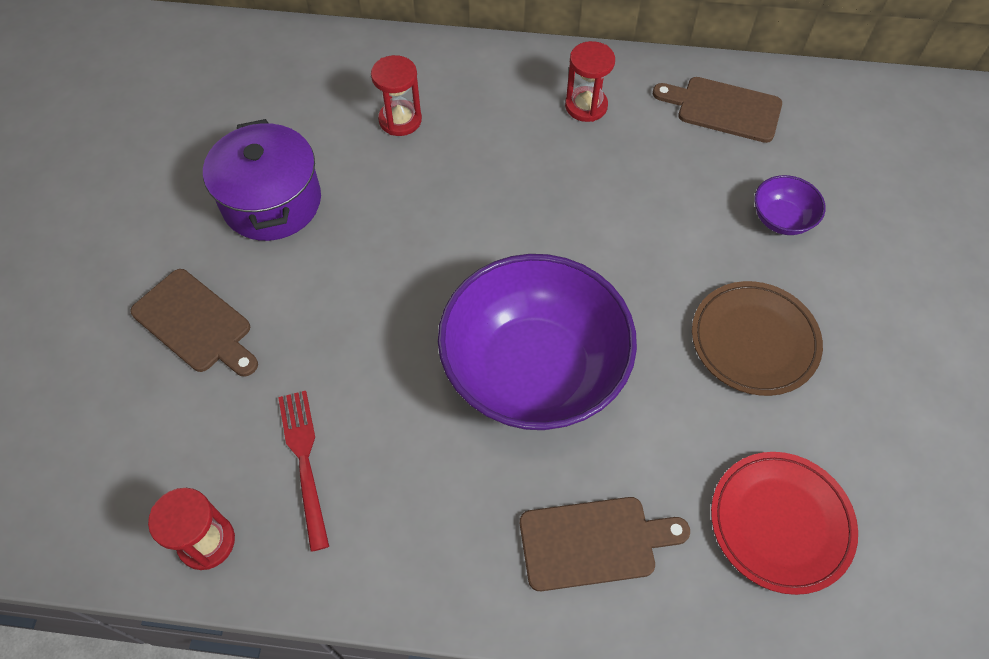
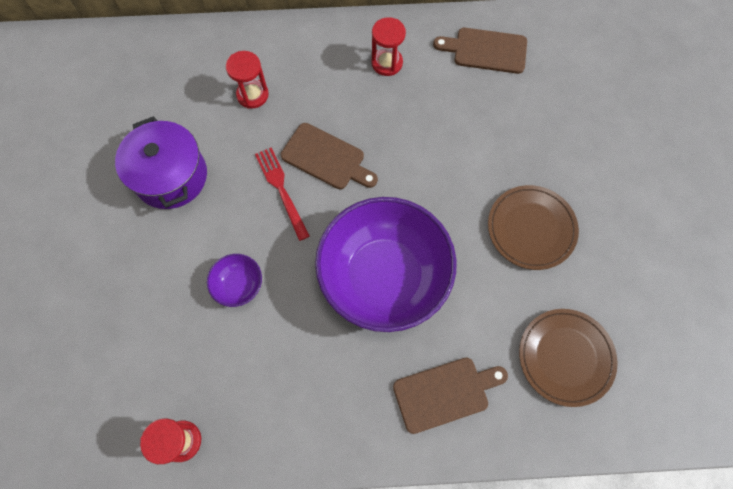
camera: 10 degrees left, 10 degrees up
(195, 324) = (136, 281): brown cutting board -> brown cutting board (326, 158)
(304, 460) = (237, 370): red fork -> red fork (281, 189)
(781, 219) = (538, 132): purple bowl -> purple bowl (238, 285)
(781, 523) = (565, 357): red plate -> brown plate

